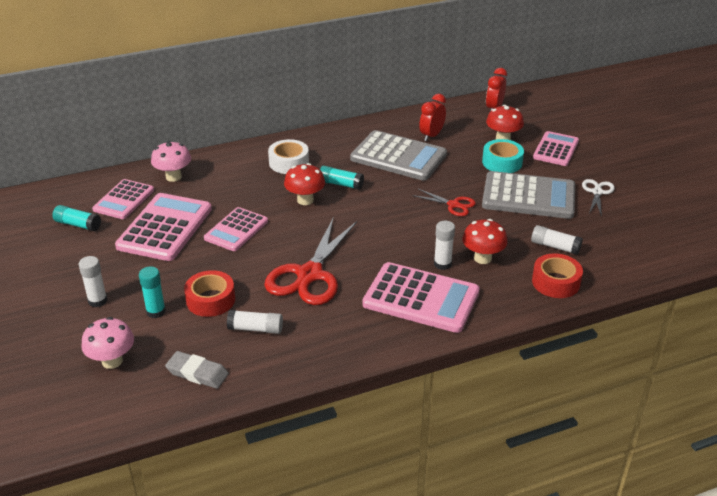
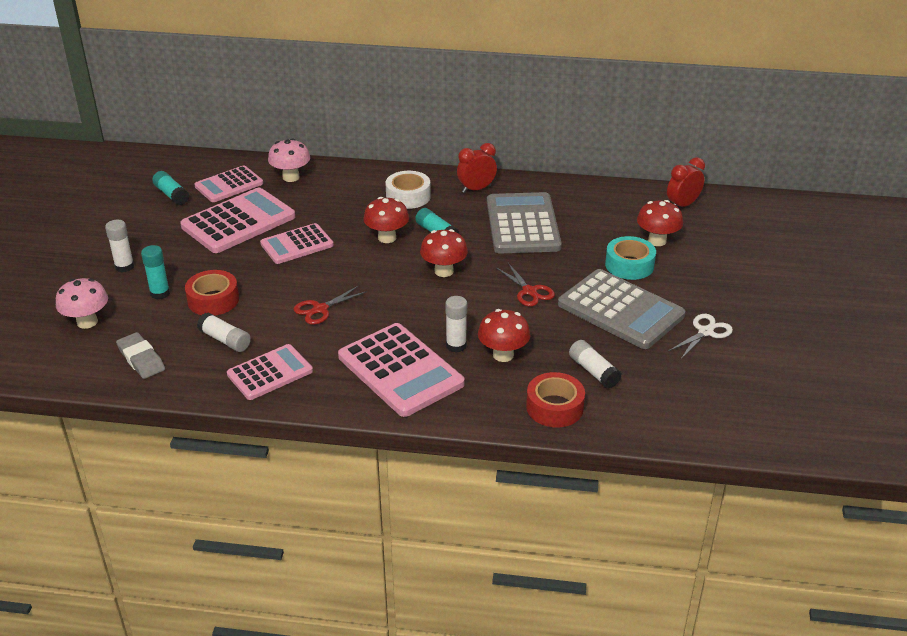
camera: 30 degrees right, 0 degrees up
(309, 274) = (320, 309): red scissors -> red scissors, size x0.50
(376, 211) = (444, 271): none -> red mushroom
(398, 157) = (523, 224): grey calculator -> grey calculator turned 150 degrees counterclockwise
(431, 136) = (581, 213): red clock -> red clock (476, 189)
(556, 149) = (707, 270): pink calculator -> pink calculator (270, 373)

